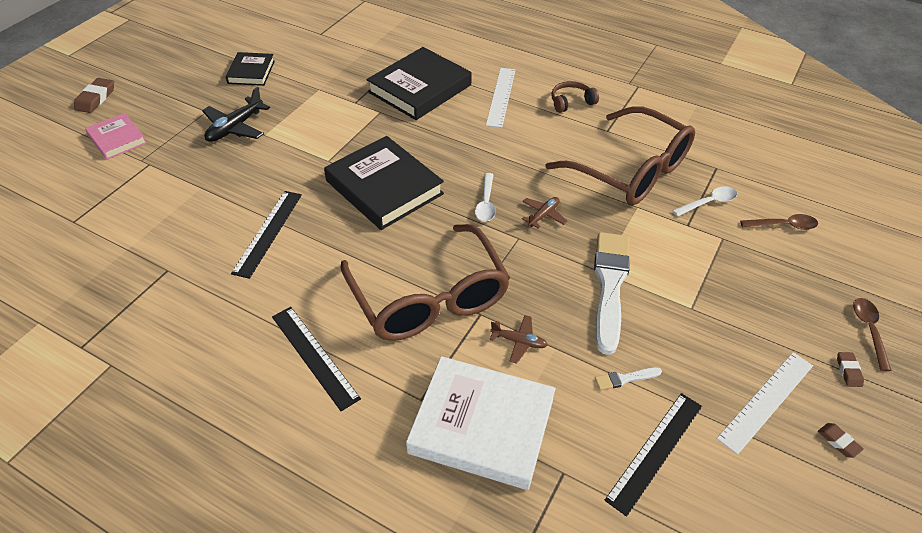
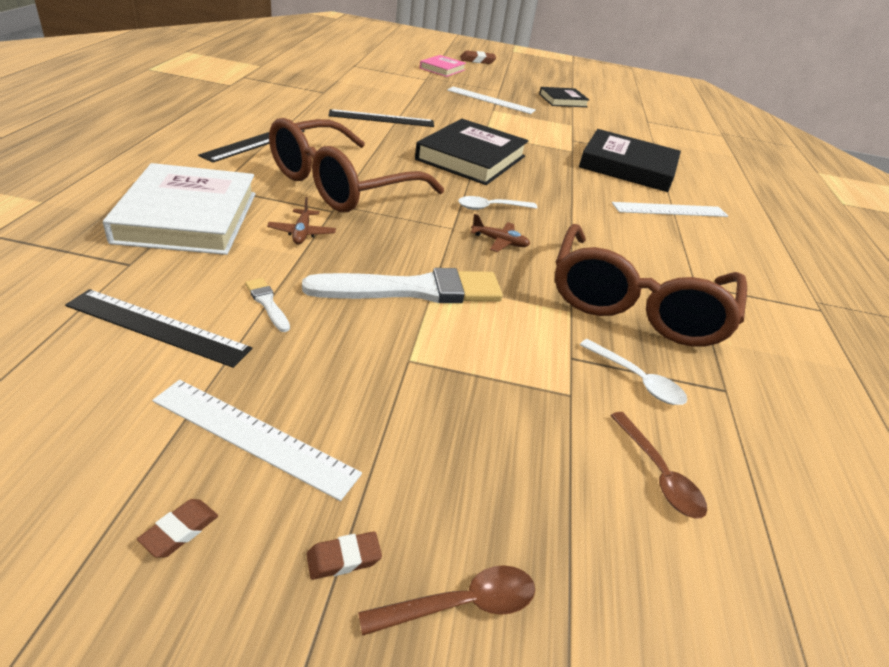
camera: 65 degrees right, 10 degrees down
(235, 127) = (490, 100): black plane -> white ruler
(571, 102) = (718, 256): brown headphones -> none

